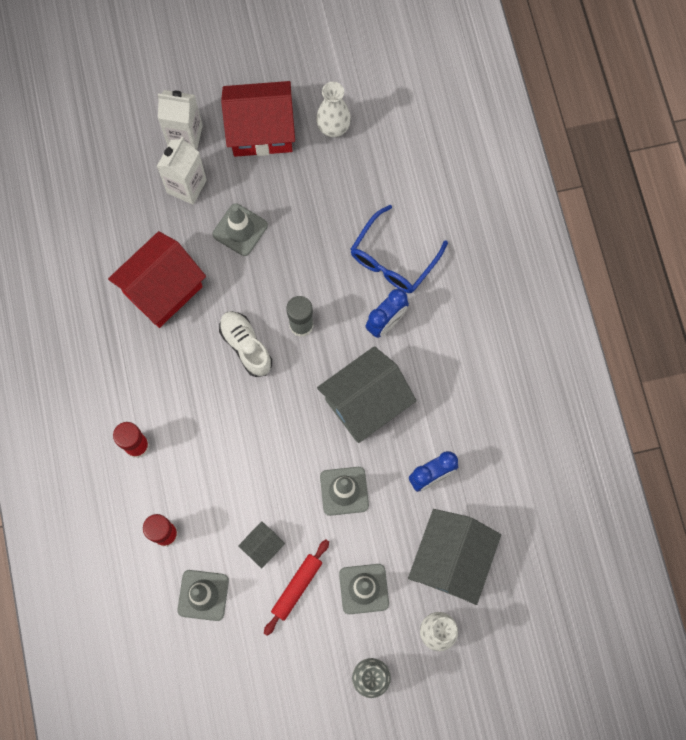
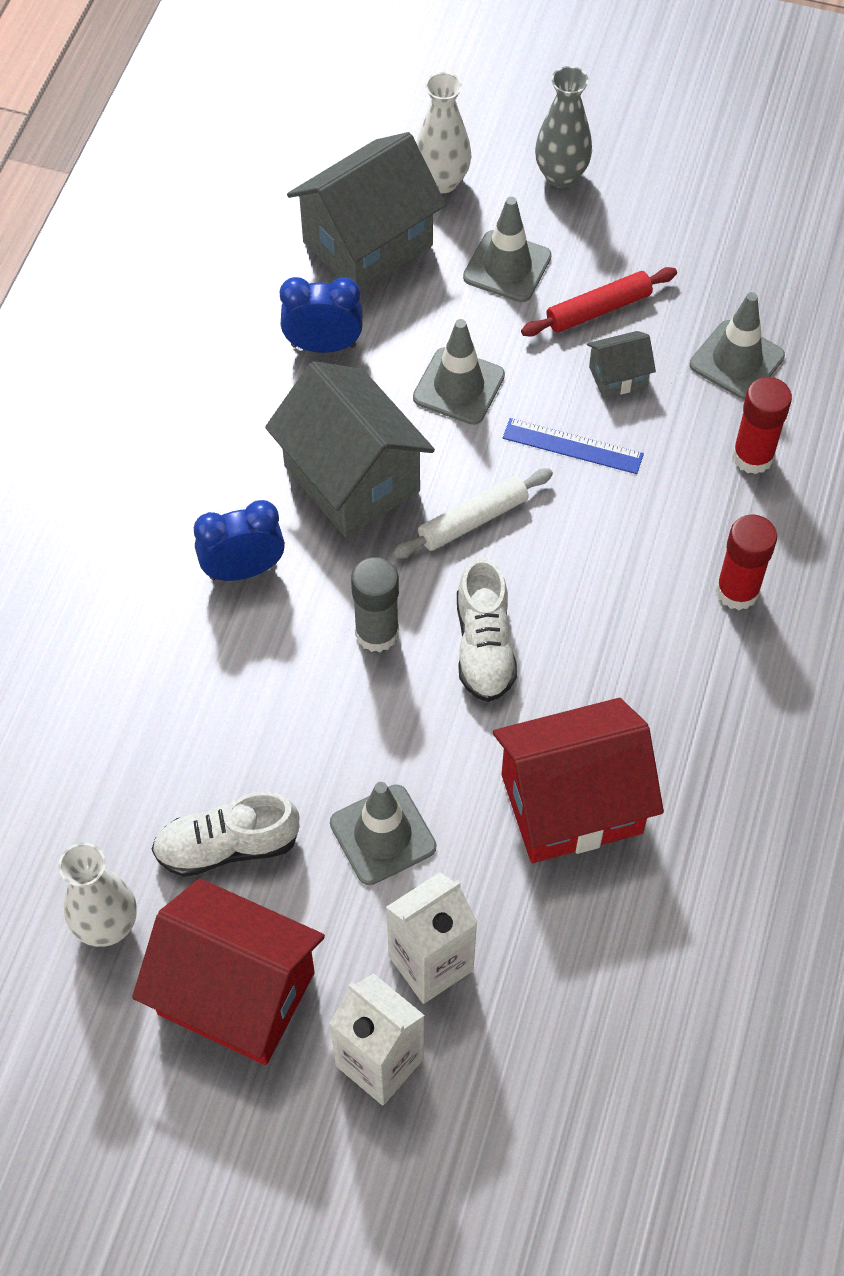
camera: 150 degrees left, 15 degrees down
(263, 487) = (572, 446): none -> blue ruler
(290, 413) = (473, 520): none -> white rolling pin
(305, 188) = (227, 846): none -> white shoe
(365, 403) = (351, 479): grey house -> grey house turned 60 degrees clockwise
(393, 259) = (164, 655): blue glasses -> none

